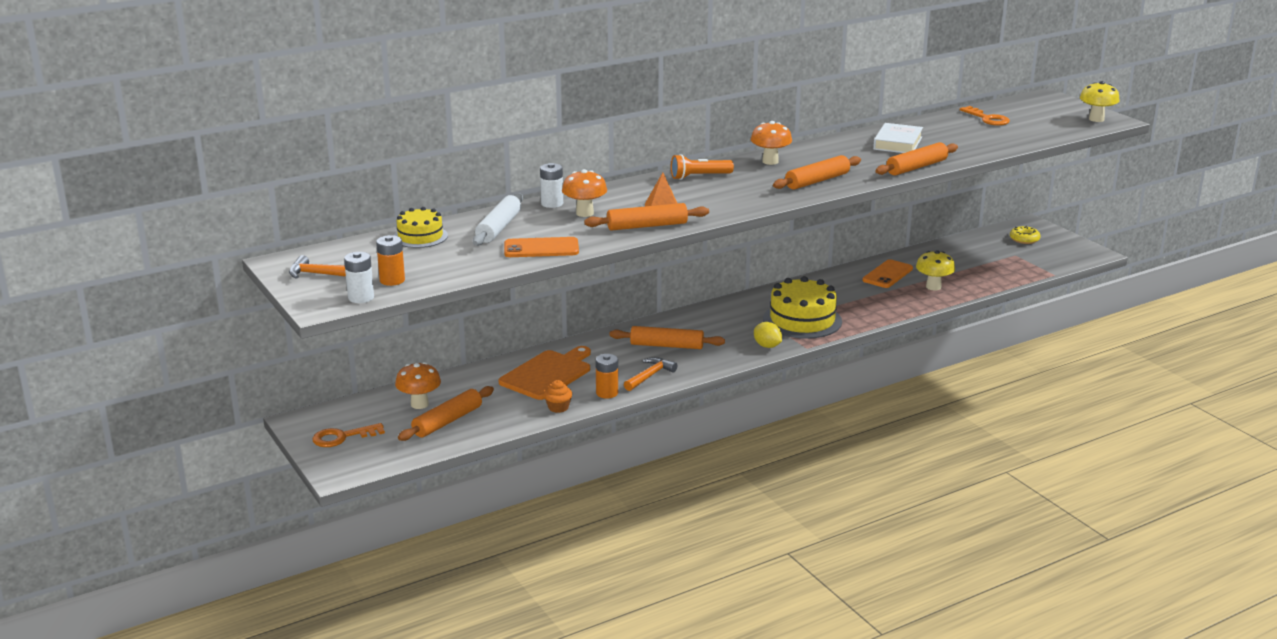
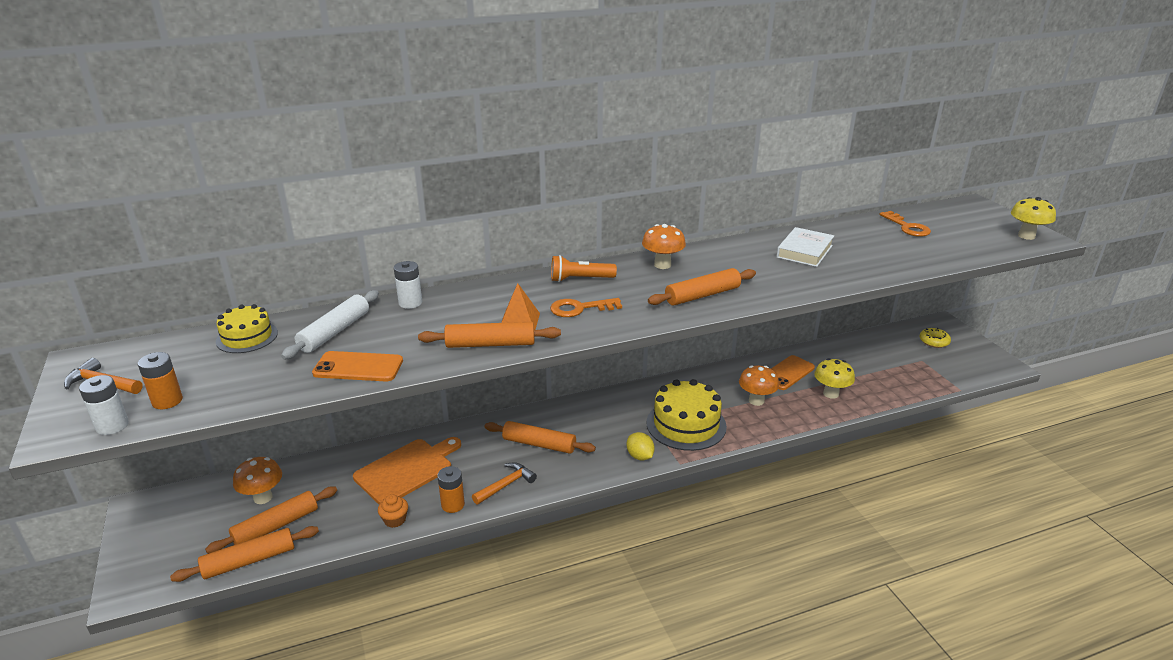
camera: 10 degrees right, 5 degrees up
(343, 437) = (163, 536): orange key -> orange key (580, 308)
(584, 213) = (435, 319): orange mushroom -> orange mushroom (756, 401)
(916, 167) = (817, 285): orange rolling pin -> orange rolling pin (249, 561)

